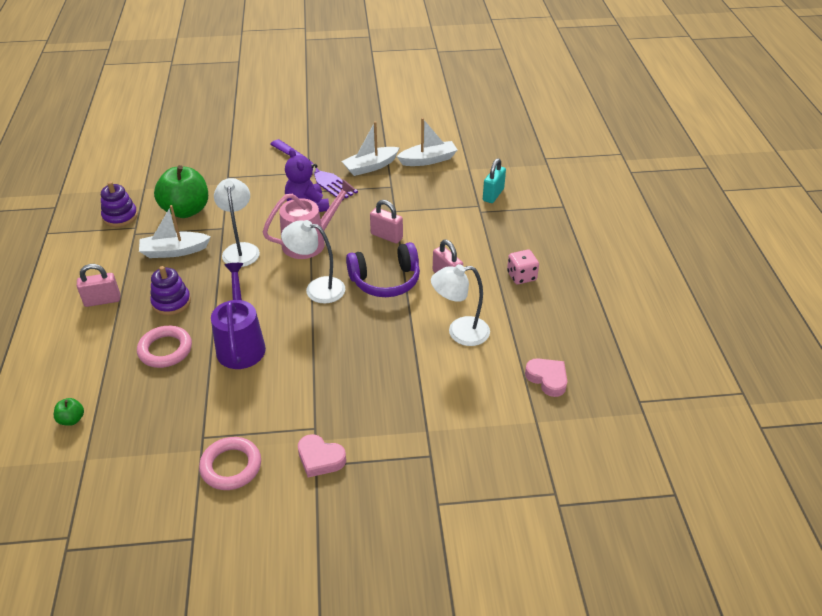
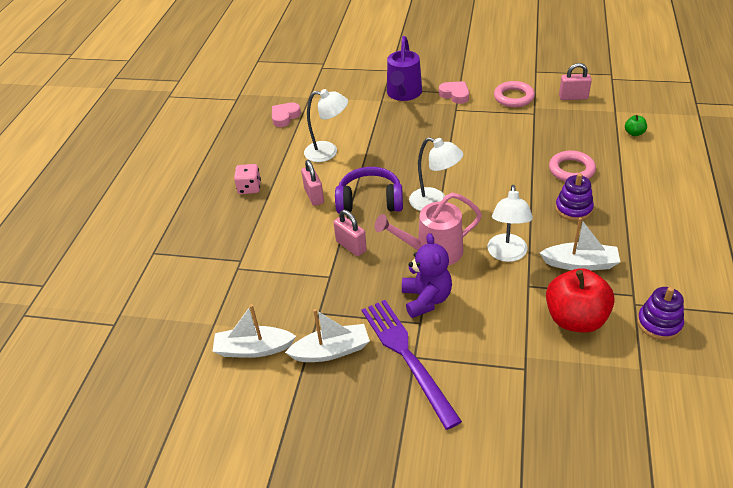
camera: 160 degrees left, 0 degrees up
(102, 300) = (643, 220): pink padlock -> pink padlock (573, 97)
(186, 210) = (575, 319): green apple -> red apple
(241, 344) = (507, 166): purple watering can -> purple watering can (403, 94)
(493, 195) = (212, 279): turquoise padlock -> none
(547, 379) = (285, 117): pink heart -> pink heart turned 60 degrees clockwise

